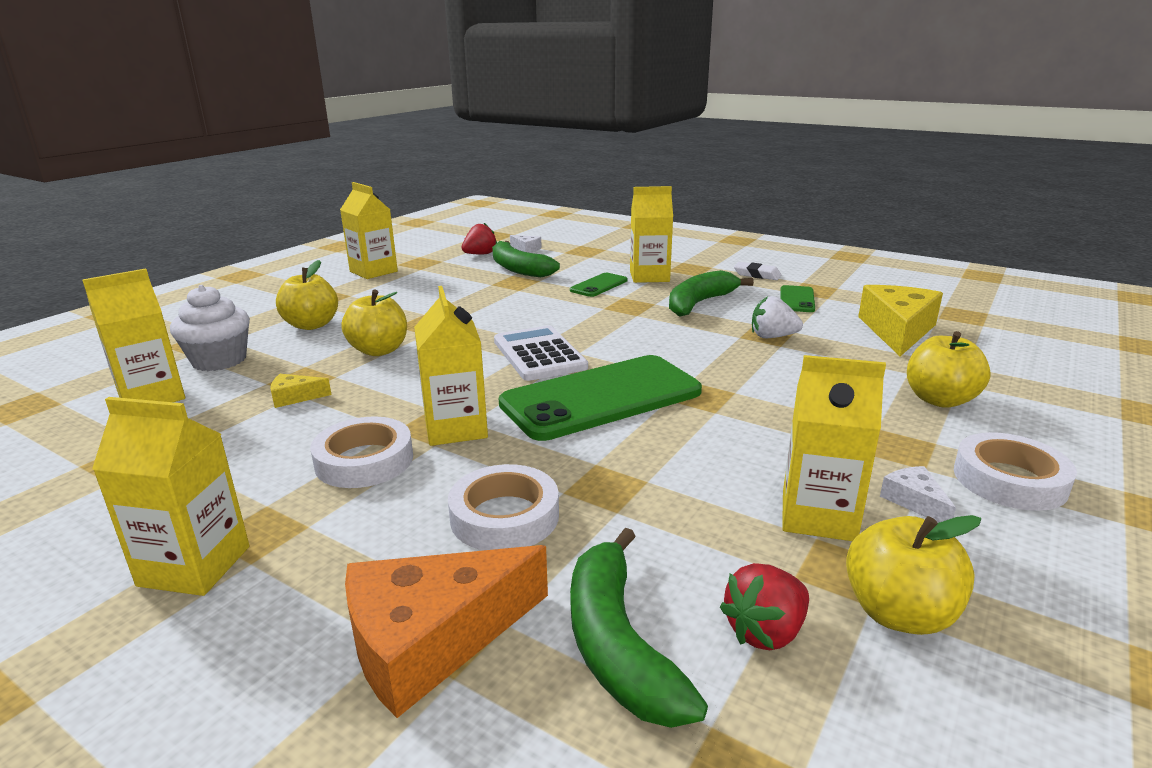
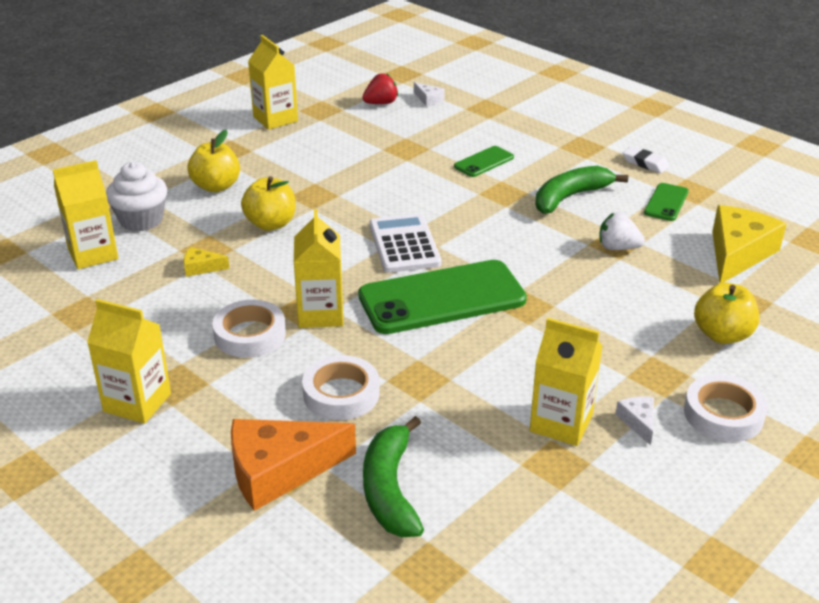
camera: 10 degrees right, 10 degrees up
(518, 269) = (413, 129): green banana -> none
(649, 276) = (537, 154): yellow carton -> none
(765, 631) = (483, 495): red strawberry -> none
(899, 613) = (575, 496): yellow apple -> none

